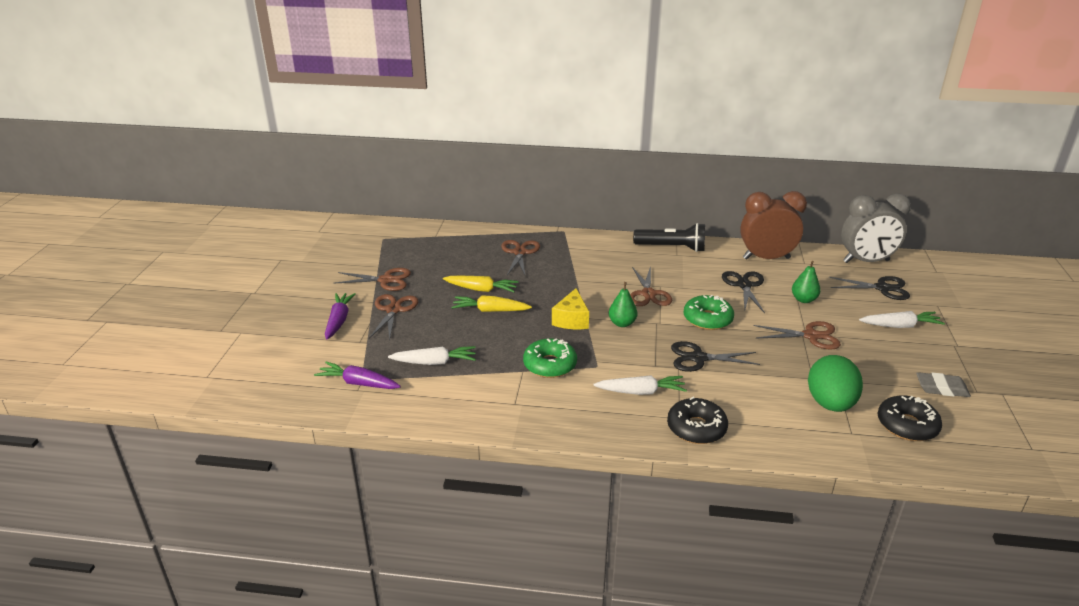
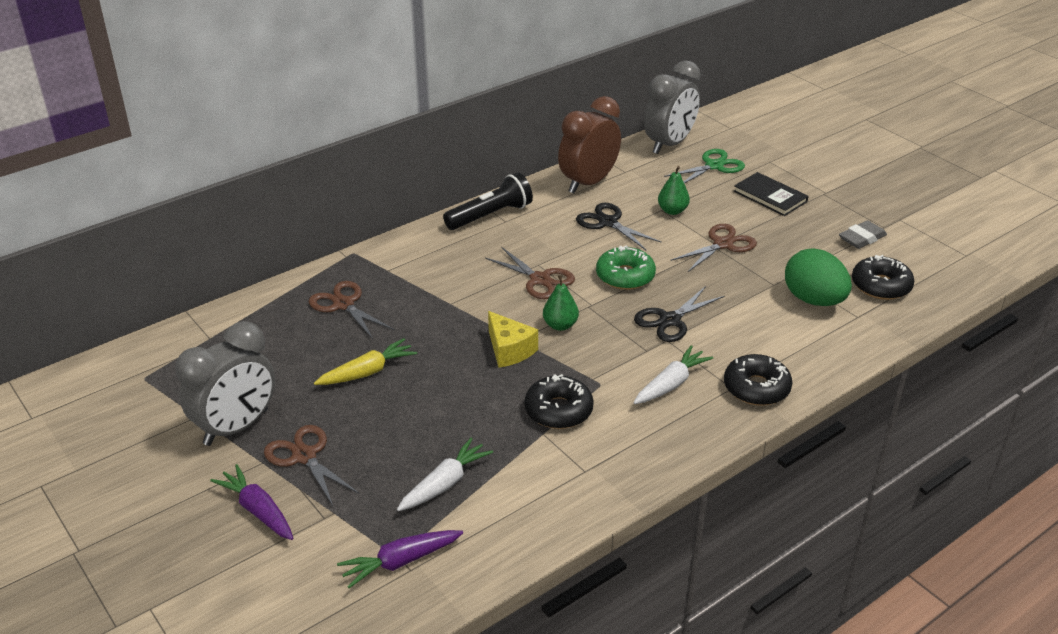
camera: 45 degrees left, 5 degrees up
(386, 280) = (236, 427): brown scissors -> grey clock
(490, 310) = (413, 390): yellow carrot -> none
(550, 365) = (558, 410): green donut -> black donut
(882, 288) = (714, 166): black scissors -> green scissors
(900, 326) = (770, 196): white carrot -> black book

